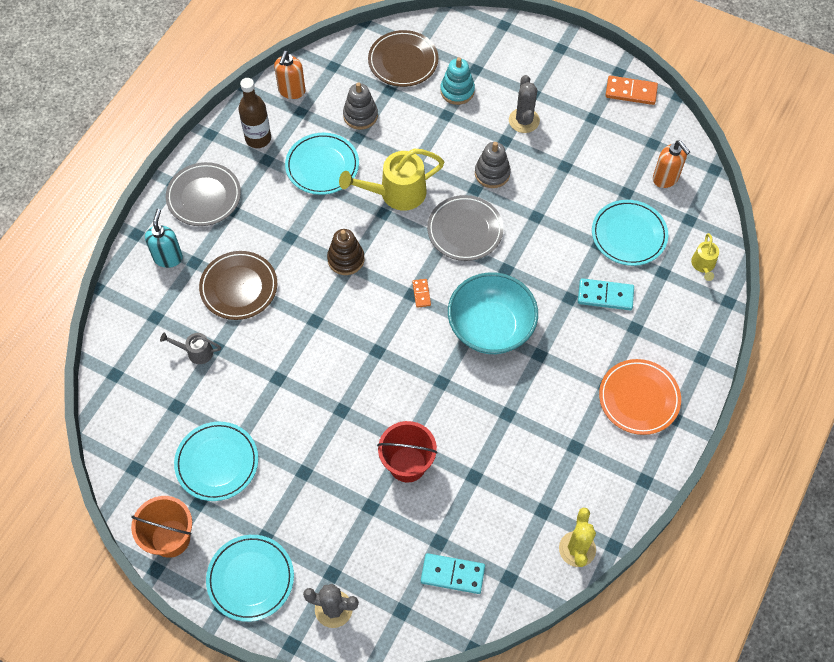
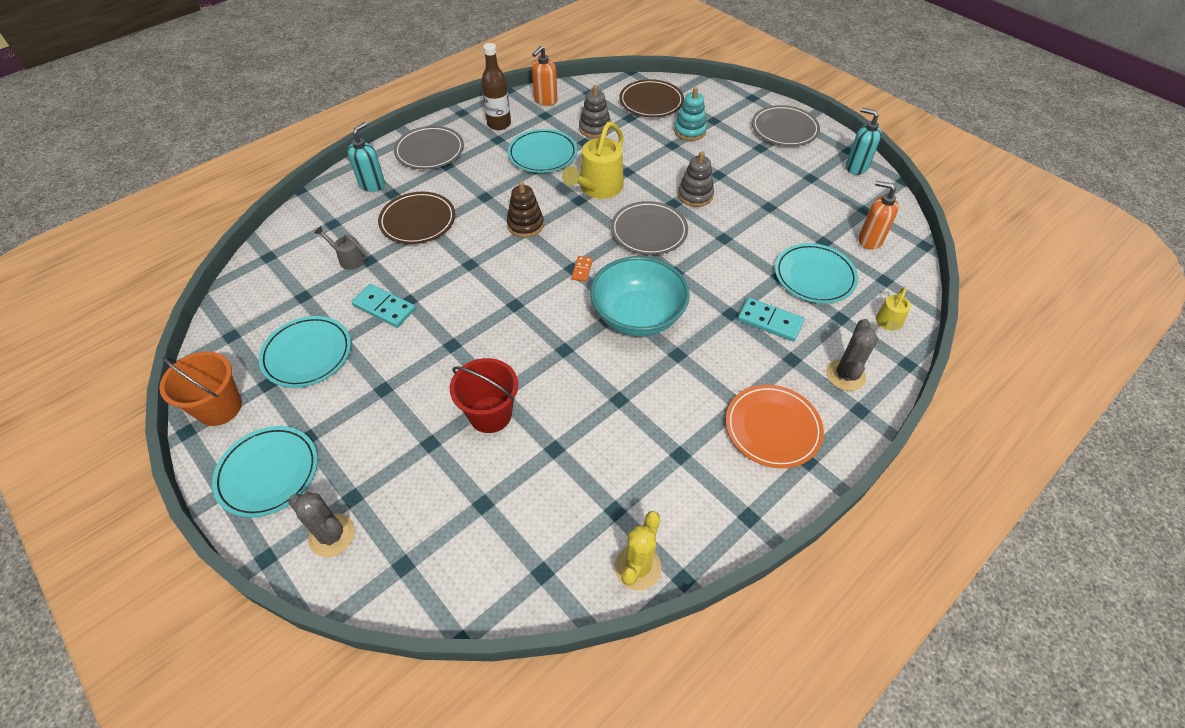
camera: 20 degrees right, 10 degrees down
(396, 193) = (597, 188): yellow watering can -> yellow watering can turned 60 degrees counterclockwise
(452, 574) = (480, 545): turquoise domino -> turquoise domino (384, 308)
(524, 120) = (742, 164): grey cactus -> grey cactus (845, 375)
(549, 61) = (784, 129): none -> grey plate
(631, 92) = (856, 167): orange domino -> turquoise soap dispenser
(665, 178) = (869, 240): orange soap dispenser -> orange soap dispenser turned 135 degrees clockwise

